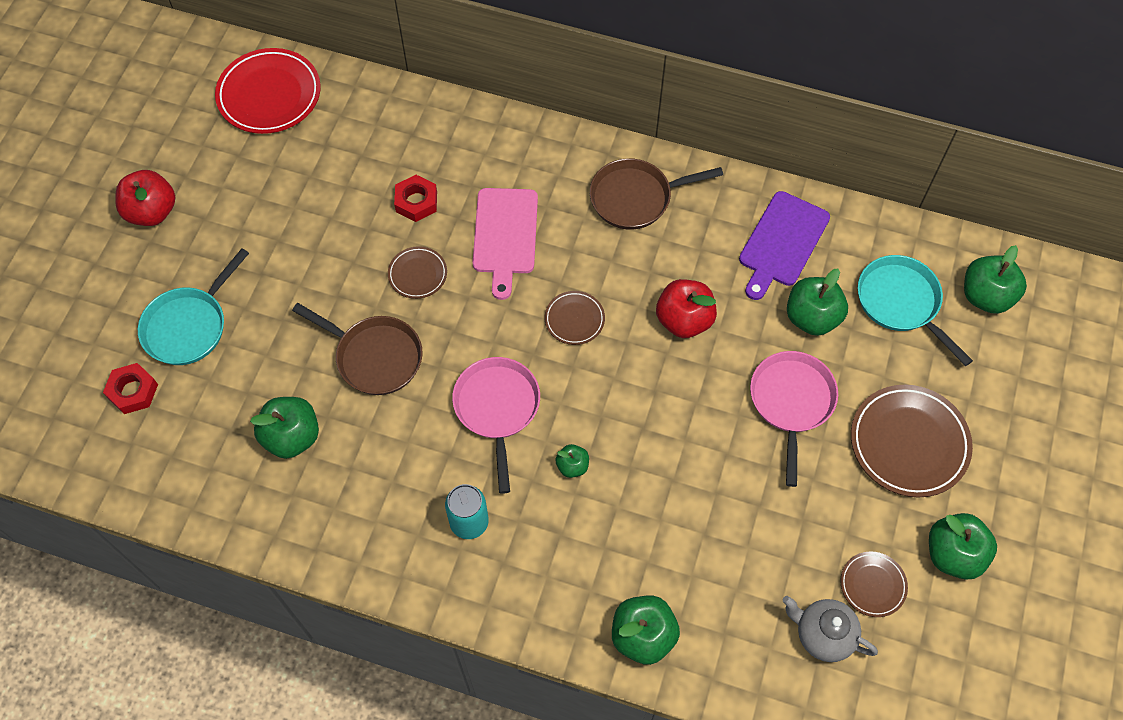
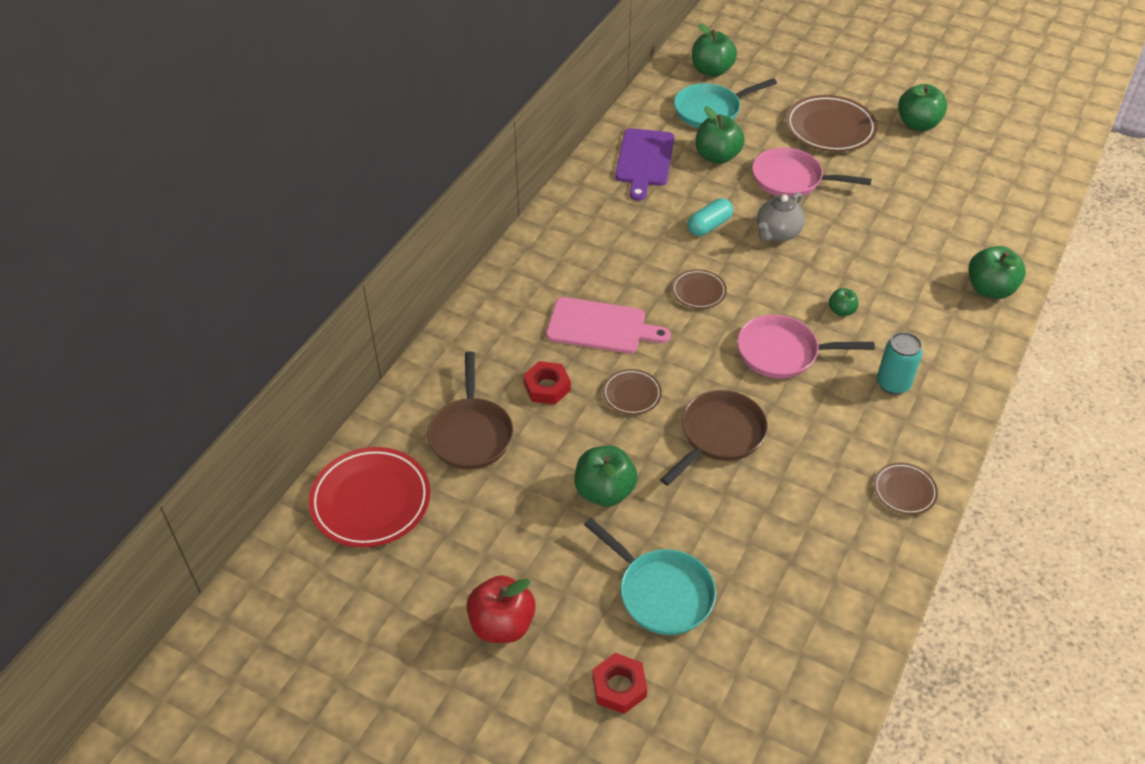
camera: 80 degrees left, 15 degrees down
(133, 391) = (737, 650): red nut -> red nut (619, 687)
(292, 437) = (801, 508): green apple -> green apple (604, 491)
(636, 198) = (580, 236): brown pan -> brown pan (471, 433)
(684, 320) = (709, 226): red apple -> turquoise capsule
(782, 242) = (644, 160): purple cutting board -> purple cutting board turned 60 degrees clockwise
(823, 635) = (982, 195): grey teapot -> grey teapot (777, 233)
(872, 585) = (942, 165): brown plate -> brown plate (904, 491)

